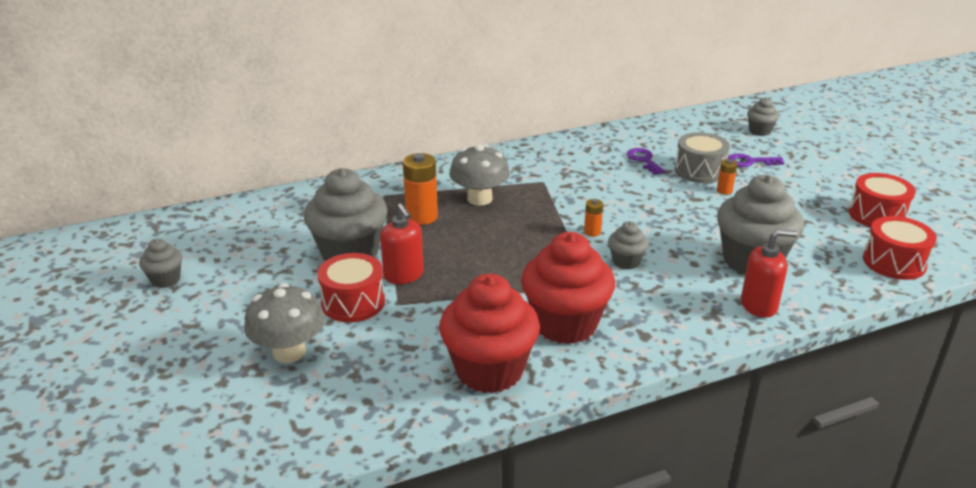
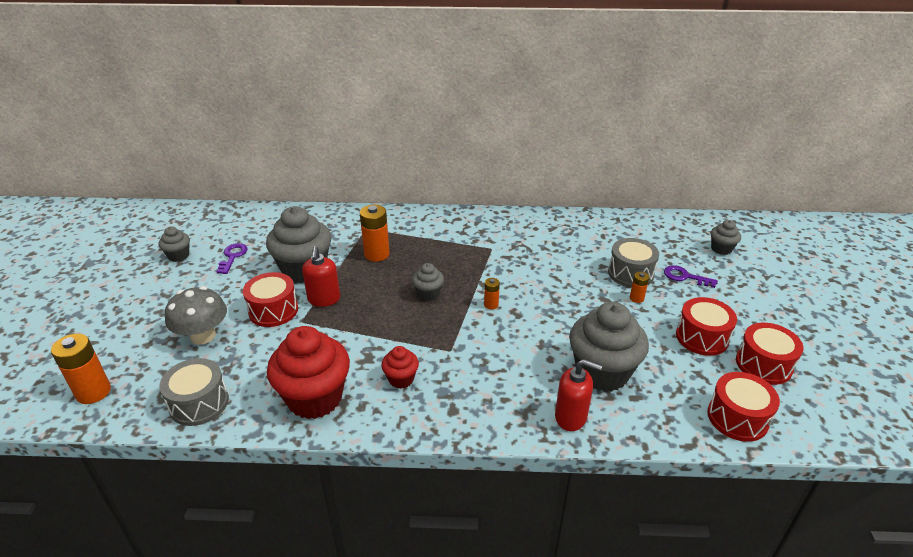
camera: 25 degrees right, 5 degrees up
(201, 453) = (93, 392): none -> orange battery
(356, 419) = (199, 403): none -> grey drum
(479, 199) = (430, 250): grey mushroom -> none
(565, 324) = (401, 379): red cupcake -> red cupcake, size x0.48
(626, 262) = (495, 339): grey cupcake -> grey cupcake (428, 294)
(644, 160) = (590, 251): purple key -> purple key (232, 257)
(809, 208) = (702, 337): none -> red drum

